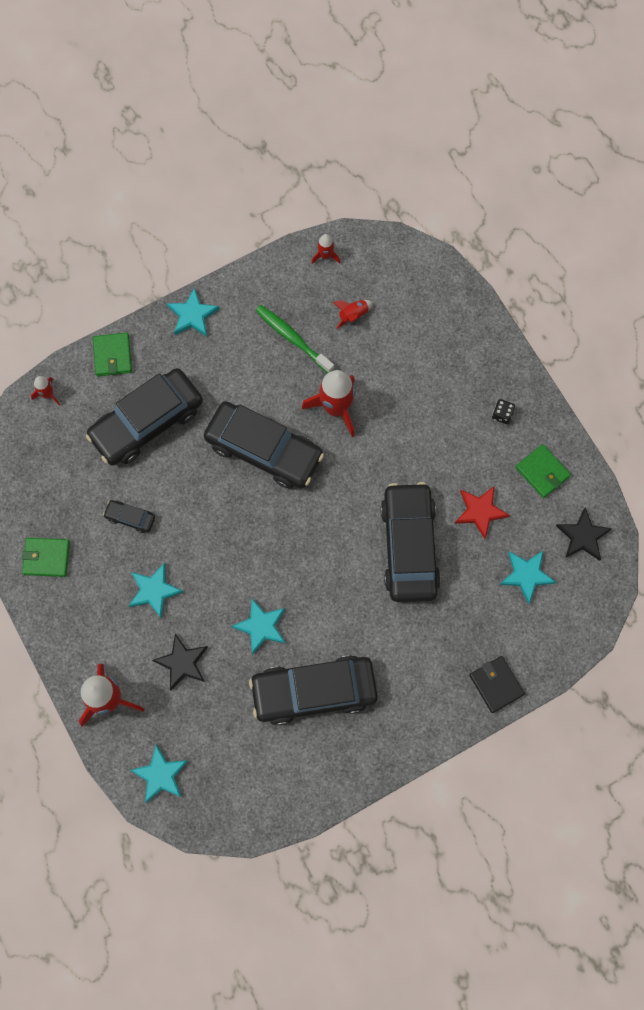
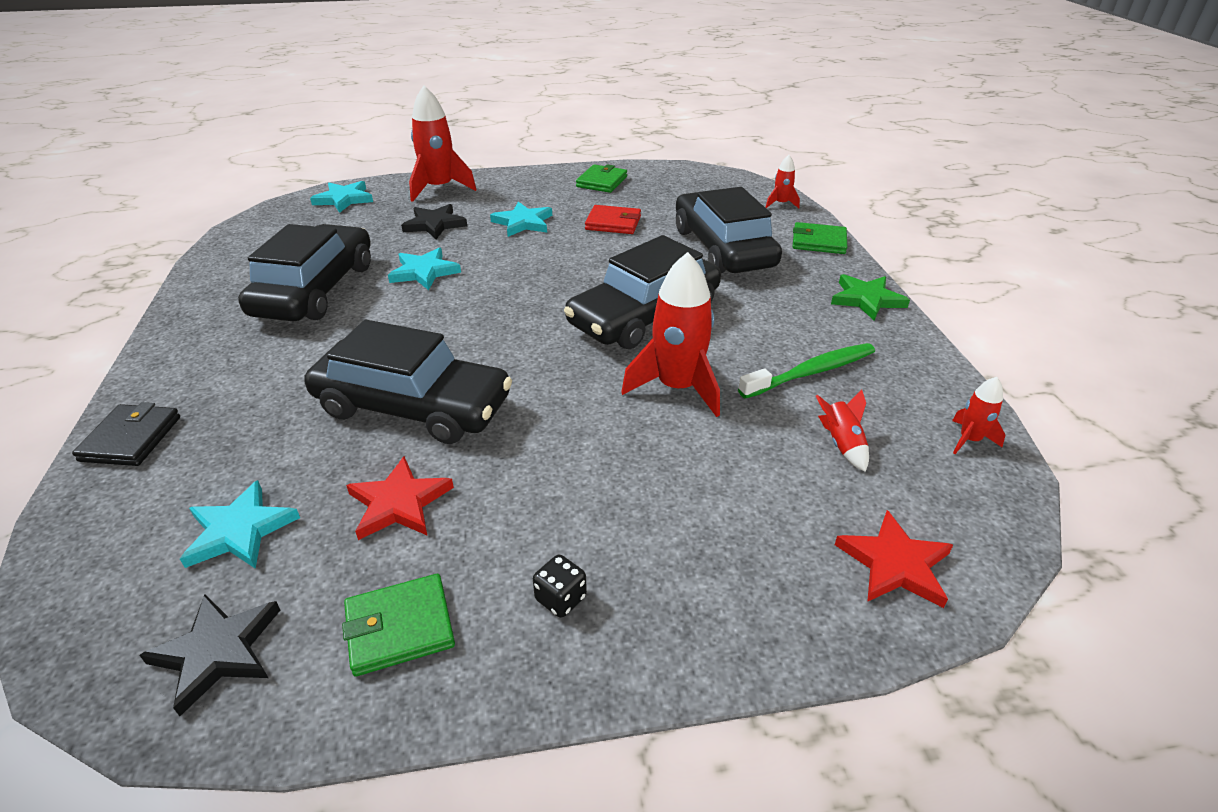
camera: 110 degrees right, 35 degrees down
(130, 518) = (613, 223): black car -> red wallet
(192, 315) = (866, 299): turquoise star -> green star
(427, 286) = (895, 563): none -> red star
(496, 684) = (131, 438): black wallet -> black wallet turned 75 degrees counterclockwise

